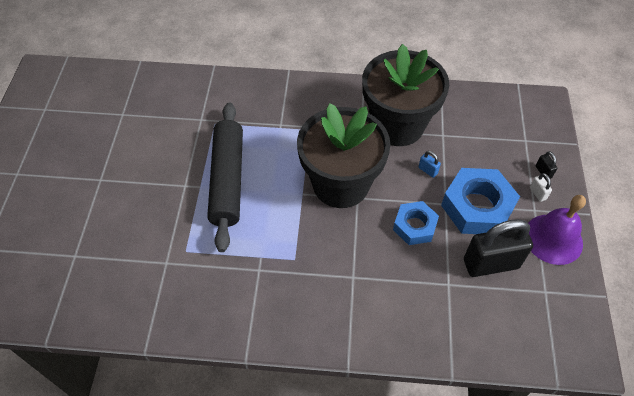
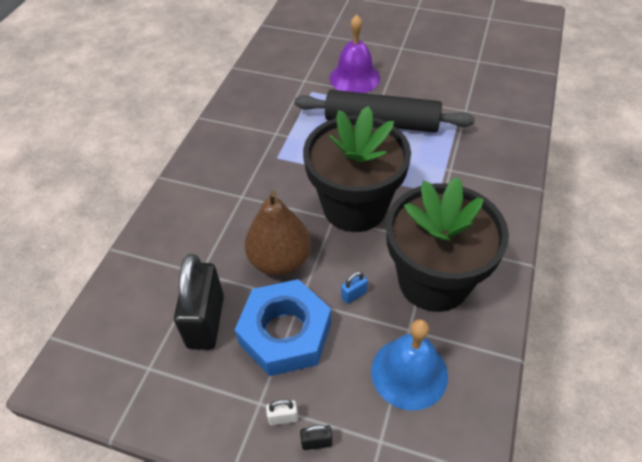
camera: 105 degrees right, 5 degrees down
(414, 226) = (280, 260): blue nut -> brown pear
(475, 131) = (409, 373): none -> blue bell
(553, 239) = (210, 408): purple bell -> purple bell (354, 78)

